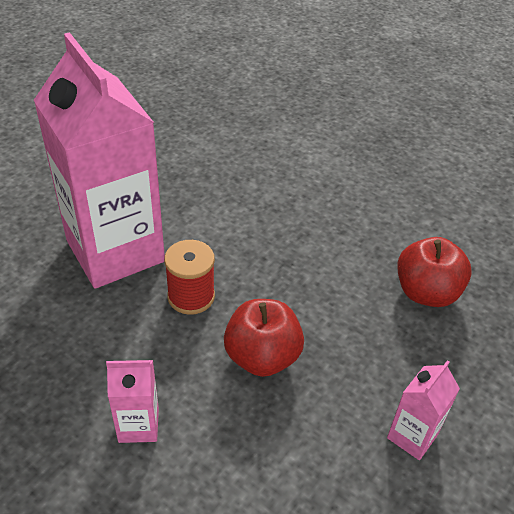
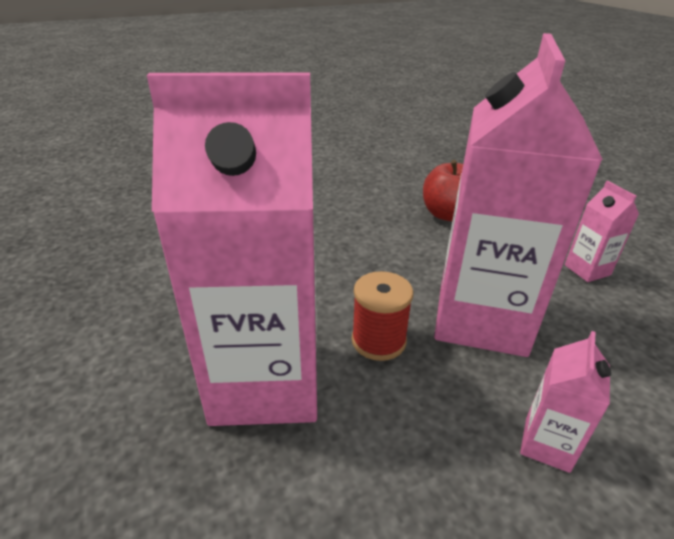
camera: 60 degrees left, 10 degrees down
(262, 357) = (481, 319): red apple -> pink carton

